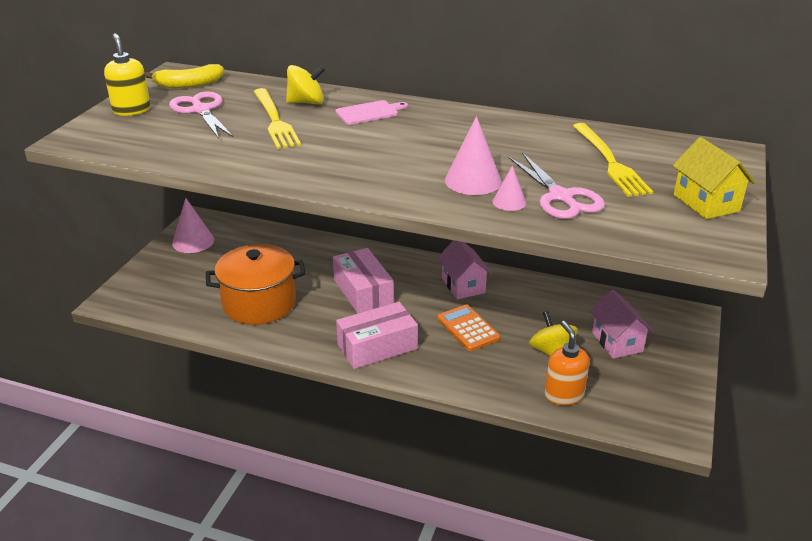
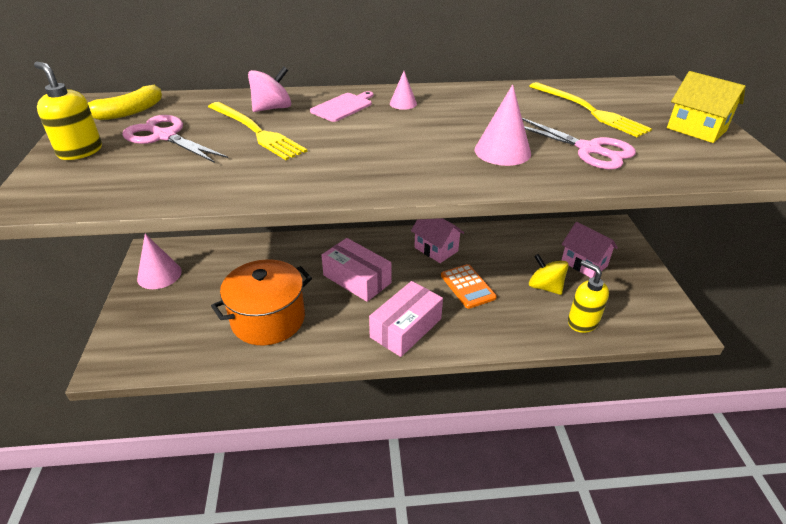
camera: 25 degrees left, 5 degrees up
(306, 102) = (272, 108): yellow spinning top -> pink spinning top
(468, 328) = (467, 286): orange calculator -> orange calculator turned 150 degrees counterclockwise
(509, 202) = (554, 164): pink cone -> pink cone (403, 103)
(563, 395) = (582, 322): orange soap dispenser -> yellow soap dispenser

